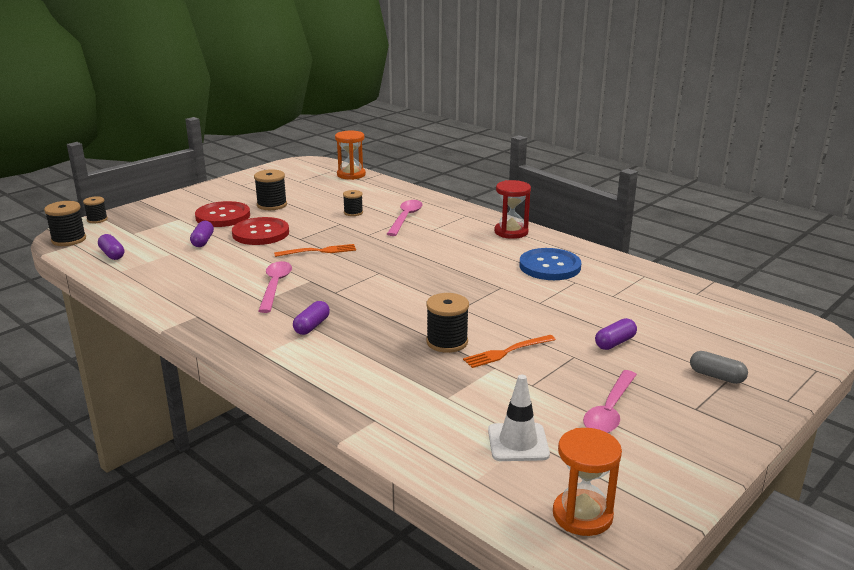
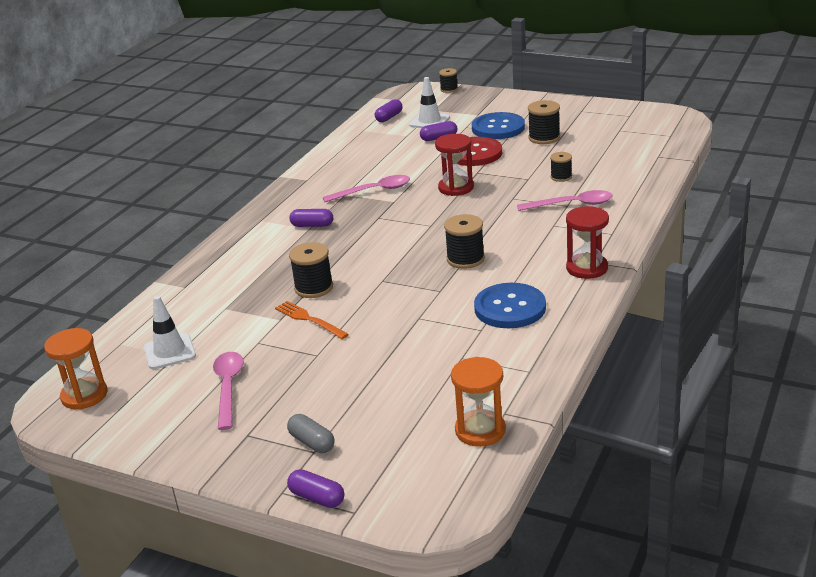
camera: 75 degrees right, 5 degrees up
(69, 240) = (404, 95): black spool -> black spool (465, 259)
(157, 239) = (429, 121): none -> white traffic cone
(223, 216) = (498, 128): red button -> blue button
(319, 251) = (456, 188): orange fork -> red hourglass
(351, 175) = (667, 147): orange hourglass -> orange hourglass (480, 430)
(609, 411) = (228, 387): pink spoon -> pink spoon turned 75 degrees clockwise
(615, 343) = (354, 373): purple capsule -> purple capsule (317, 498)
(716, 376) = (312, 442): grey capsule -> grey capsule turned 60 degrees counterclockwise

